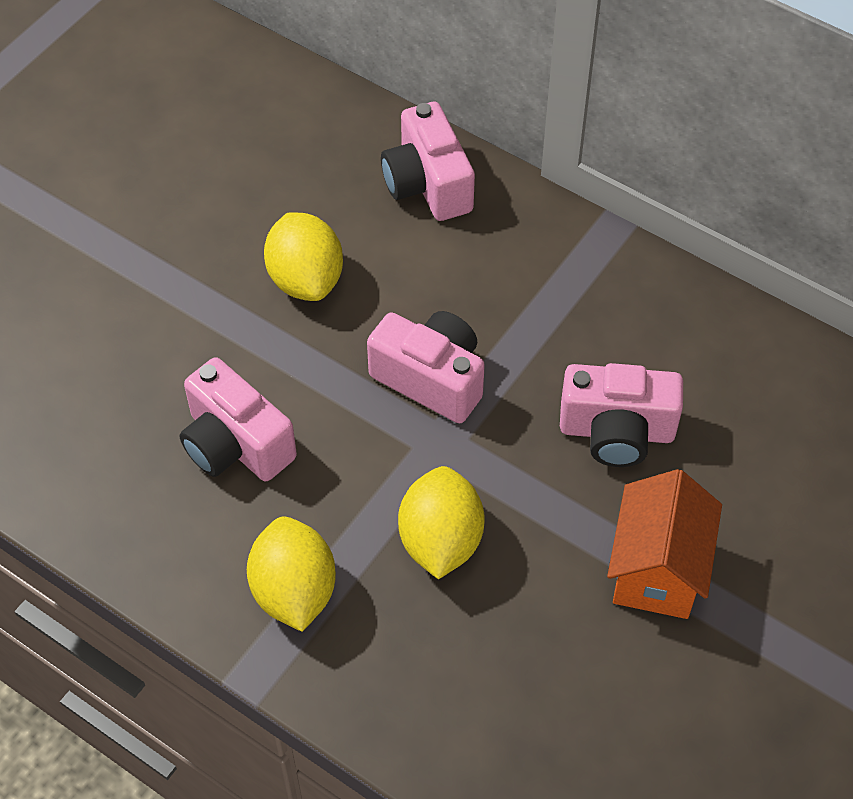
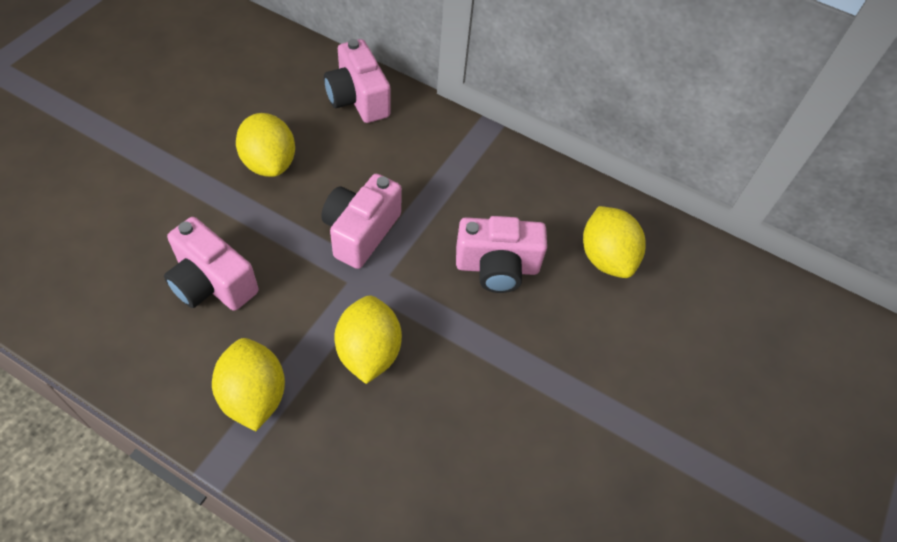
camera: 10 degrees left, 0 degrees up
(431, 379) = (361, 232): pink camera -> pink camera turned 90 degrees counterclockwise
(657, 570) = (532, 369): orange house -> none
(771, 421) = (606, 258): none -> yellow lemon

